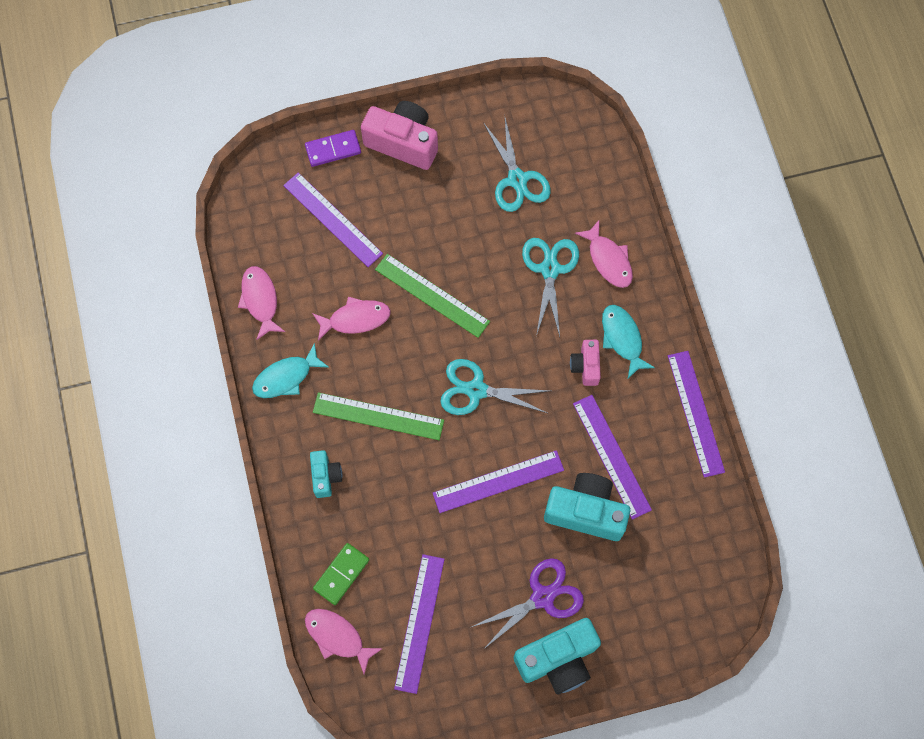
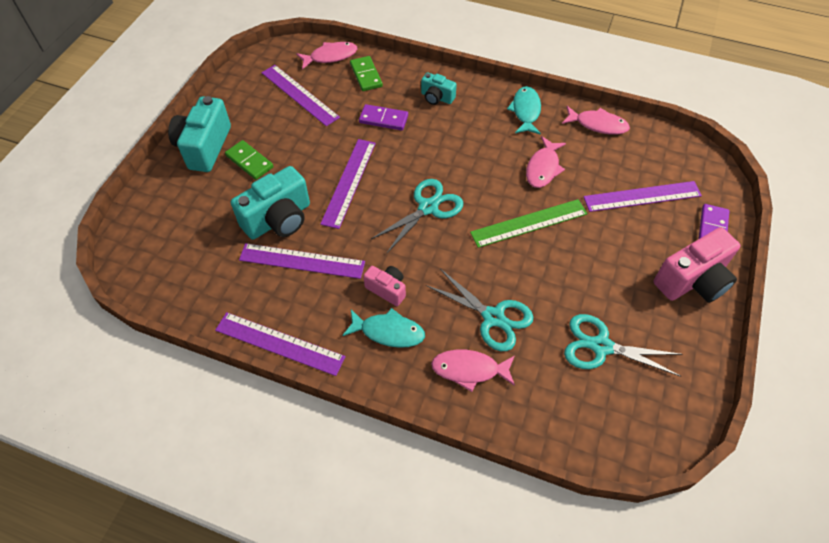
camera: 125 degrees right, 15 degrees down
(378, 416) = (456, 143): green ruler -> none
(394, 508) = (383, 119): none -> purple domino
(542, 597) = (249, 161): purple scissors -> green domino

